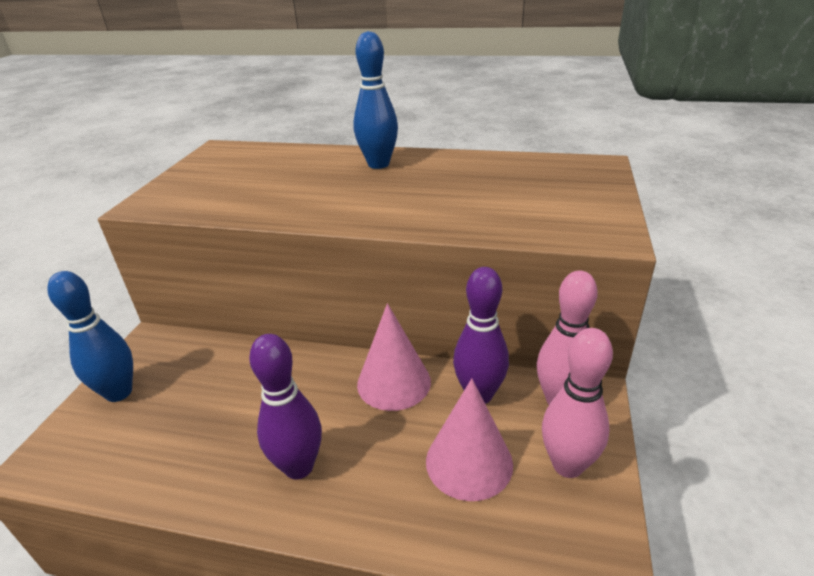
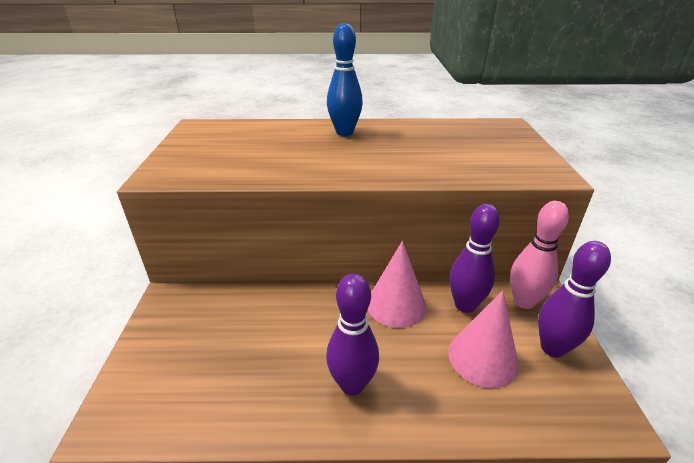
camera: 15 degrees left, 0 degrees up
(119, 392) = (158, 347): blue bowling pin -> none
(567, 465) = (552, 348): pink bowling pin -> purple bowling pin

